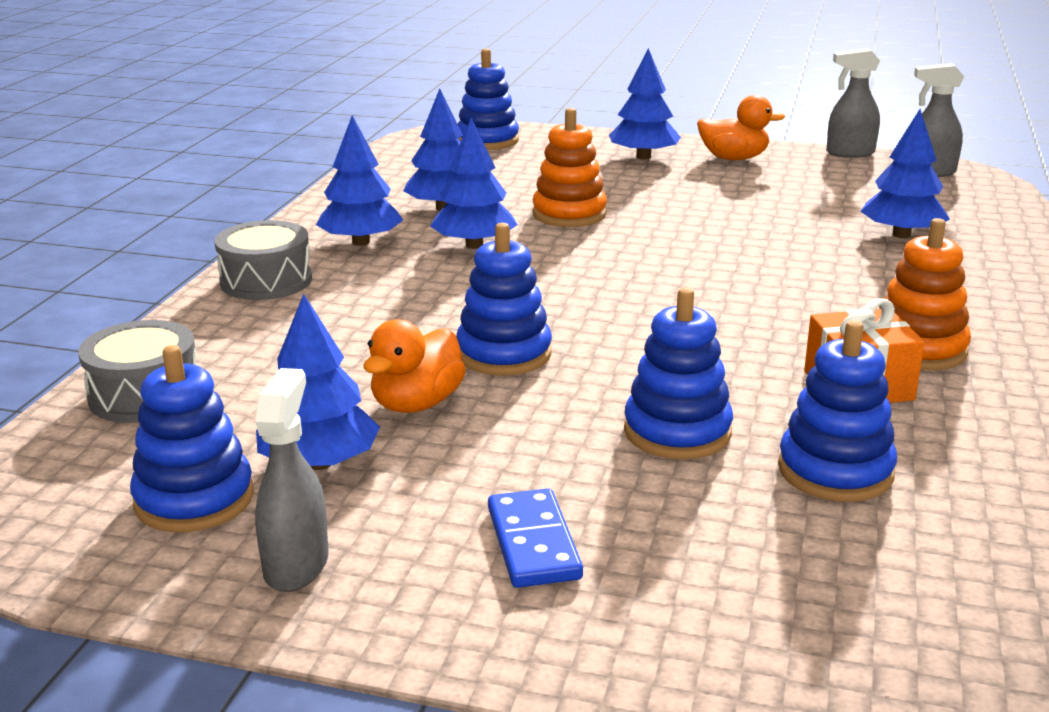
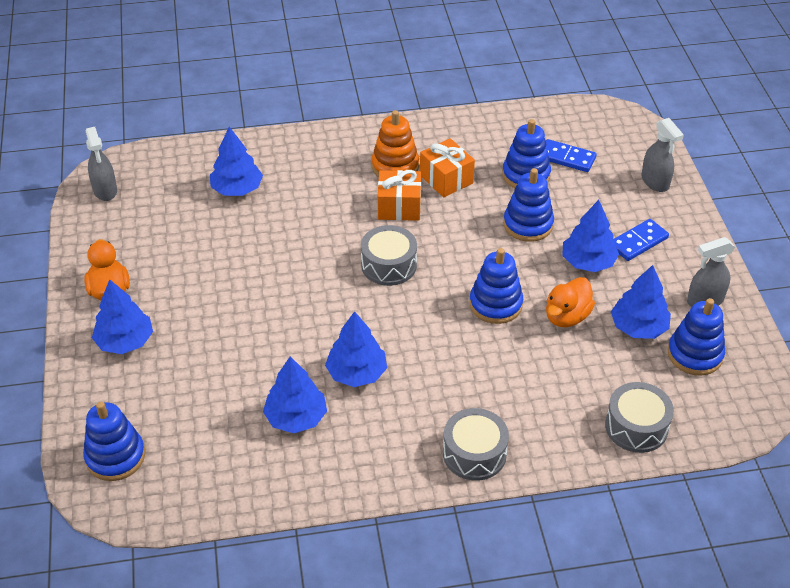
camera: 115 degrees left, 20 degrees up
(361, 242) = (384, 435): blue tree -> blue tree (588, 262)
(417, 404) = (566, 316): orange duck -> orange duck turned 120 degrees clockwise
(569, 214) = (274, 344): orange stacking toy -> none
(660, 298) = (389, 265): none -> grey drum
(798, 331) = (399, 207): none -> orange gift
(849, 153) = (73, 233): grey spray bottle -> grey spray bottle (655, 182)
(878, 541) = (566, 158): none -> blue domino

